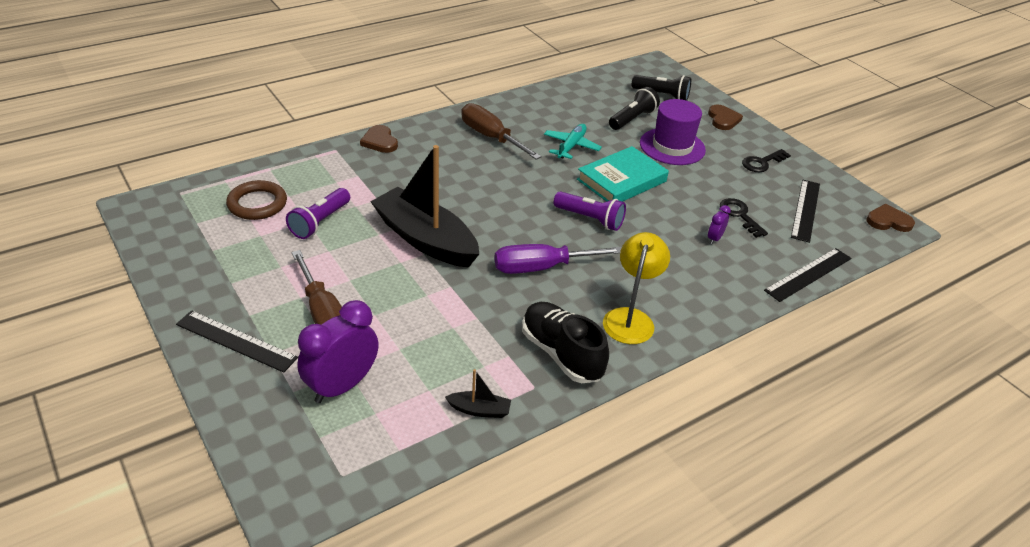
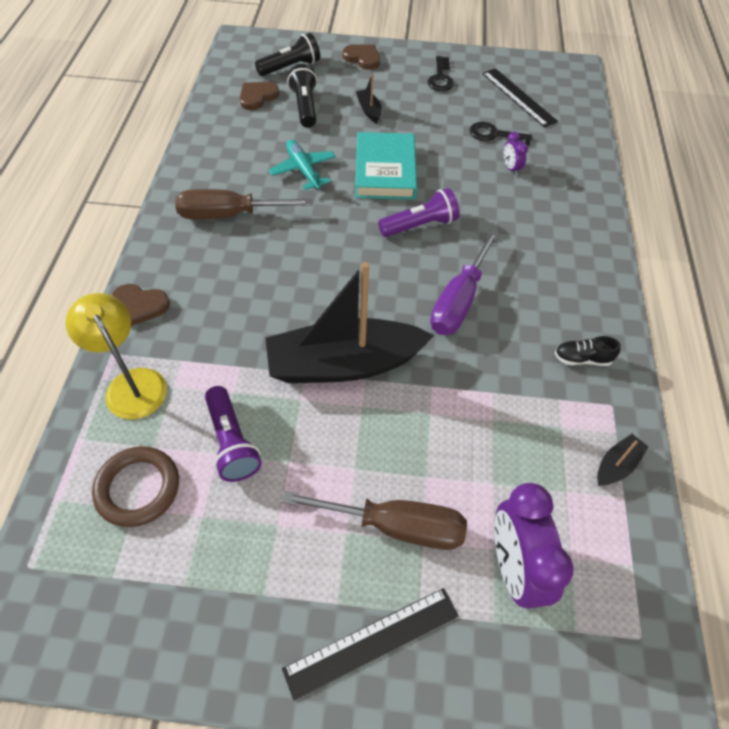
camera: 50 degrees left, 15 degrees up
(561, 354) = (582, 359): black shoe -> black shoe, size x0.50
(630, 318) = (569, 284): yellow lamp -> yellow lamp (131, 383)
(672, 146) = (369, 110): purple hat -> black boat
(808, 274) = (593, 148): black ruler -> none
(888, 221) = (566, 68): brown heart -> brown heart (257, 97)

